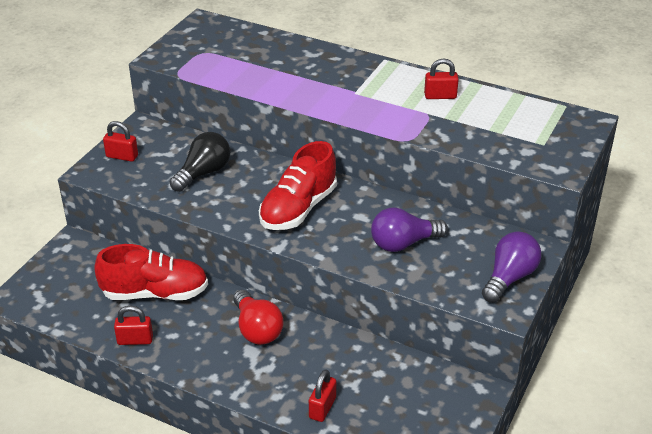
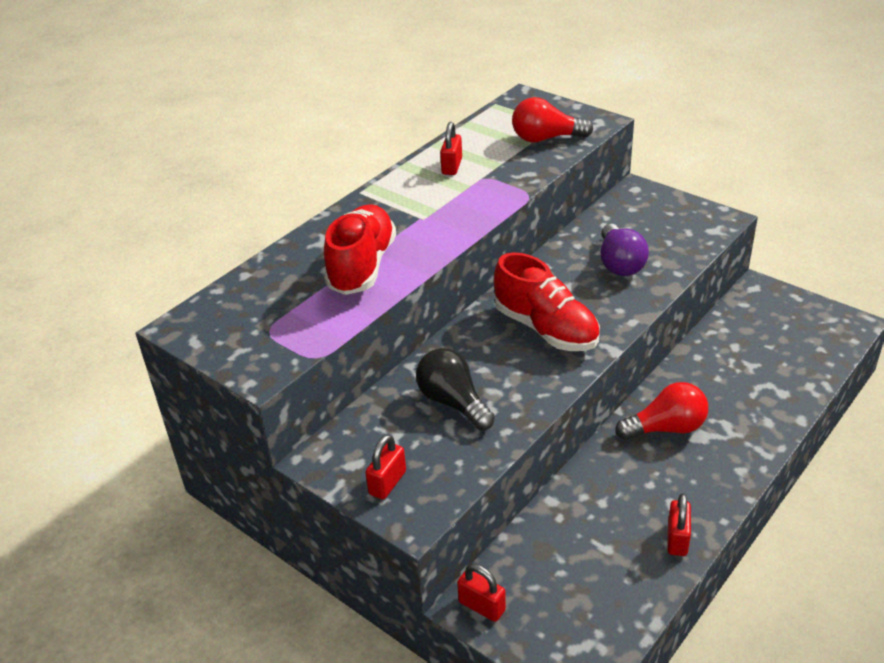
camera: 75 degrees left, 0 degrees up
(155, 293) = (593, 516): red shoe -> red shoe (362, 266)
(322, 408) = (784, 390): red padlock -> red padlock (482, 606)
(509, 278) = (678, 210): purple light bulb -> none
(511, 140) = (546, 138): none -> red light bulb

